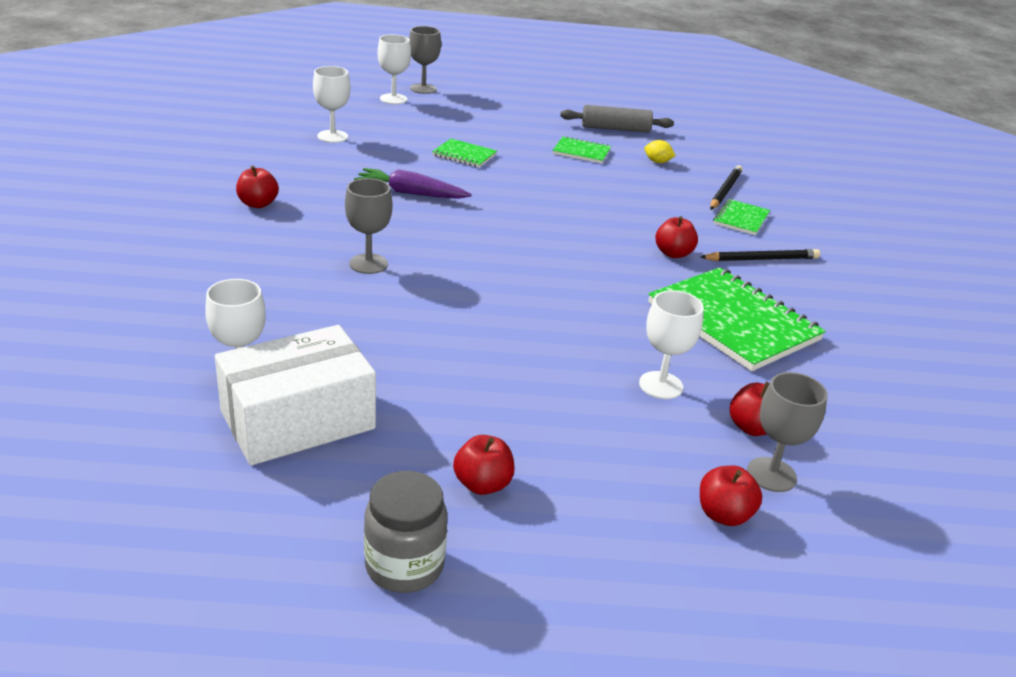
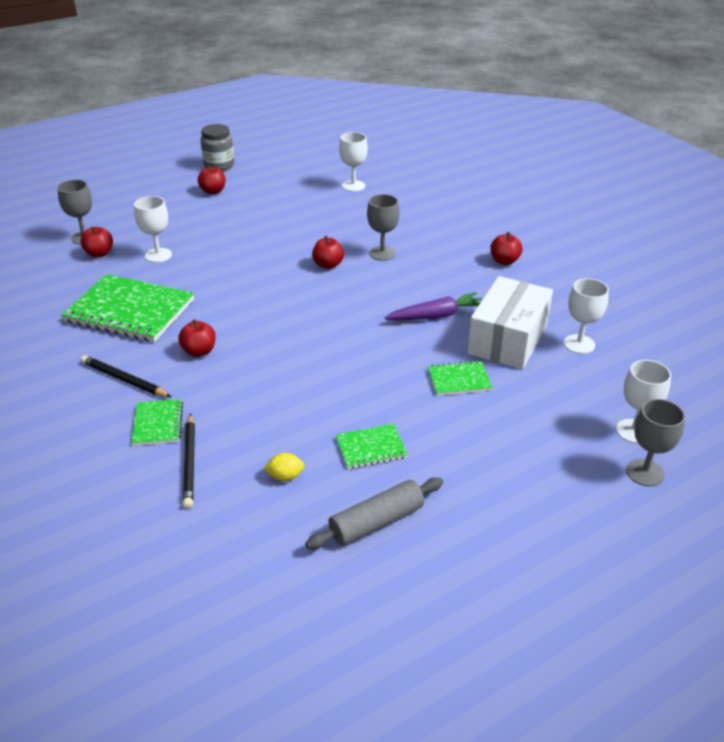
camera: 150 degrees right, 5 degrees up
(298, 420) = (310, 183): white box -> white box (507, 339)
(724, 515) = (103, 216): red apple -> red apple (328, 265)
(762, 259) = (124, 379): black pencil -> black pencil turned 75 degrees clockwise

